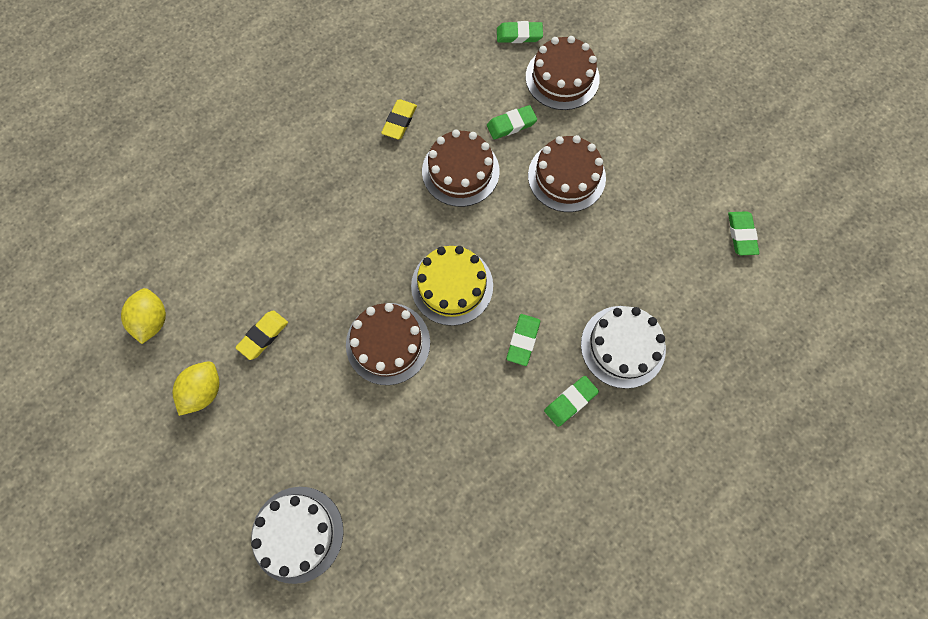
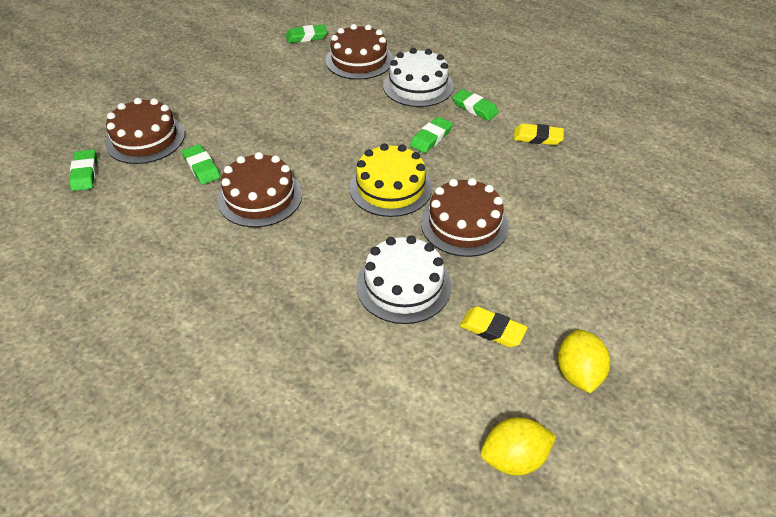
camera: 100 degrees left, 25 degrees down
(204, 391) = (578, 373): yellow lemon -> yellow lemon turned 75 degrees clockwise
(297, 534) = (675, 258): white cake -> white cake (403, 285)
(399, 121) = (196, 254): yellow eraser -> yellow eraser (537, 137)
(523, 340) = (431, 138): green eraser -> green eraser turned 60 degrees counterclockwise
(566, 176) = (260, 127): brown cake -> brown cake (359, 60)

